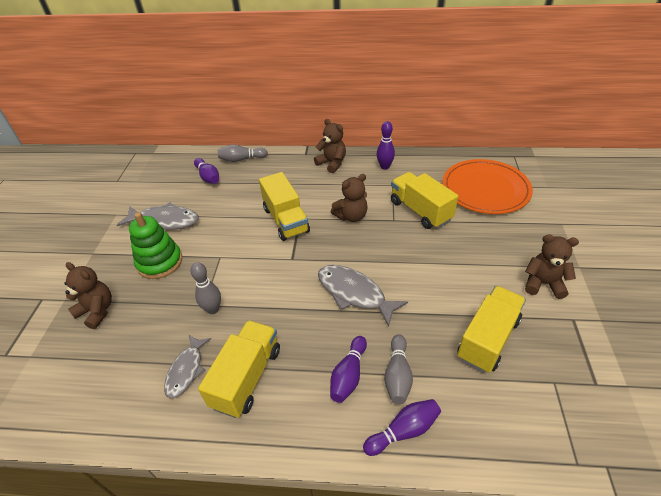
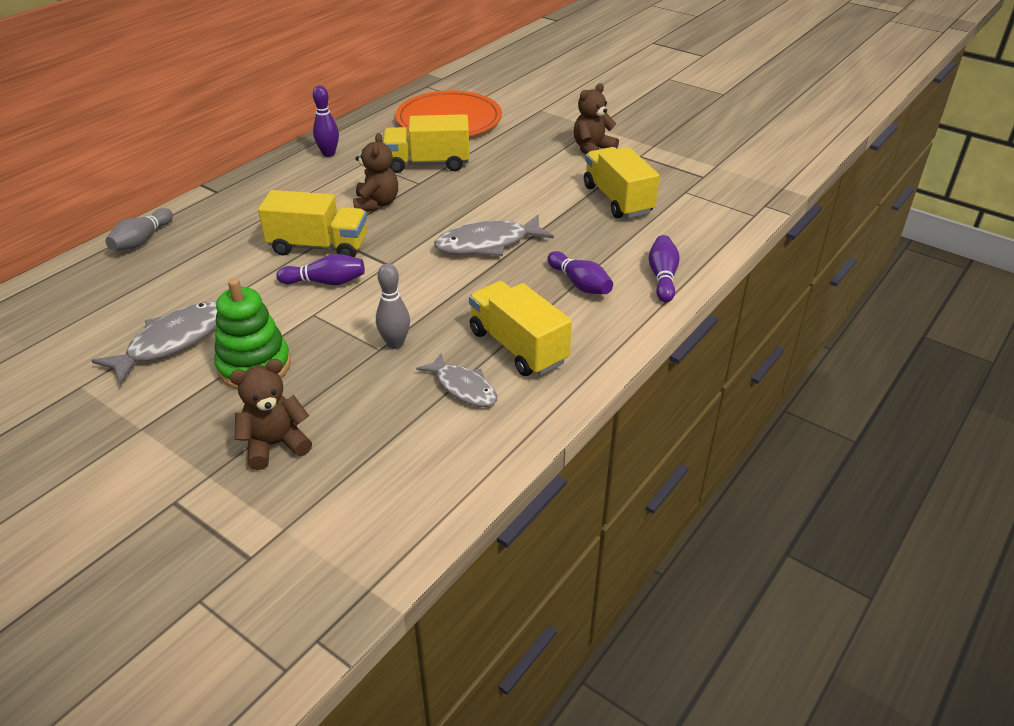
camera: 60 degrees left, 5 degrees down
(208, 177) = (134, 278): purple bowling pin -> purple bowling pin (326, 282)
(332, 163) = (266, 181): brown teddy bear -> none
(397, 375) = (607, 258): grey bowling pin -> none

